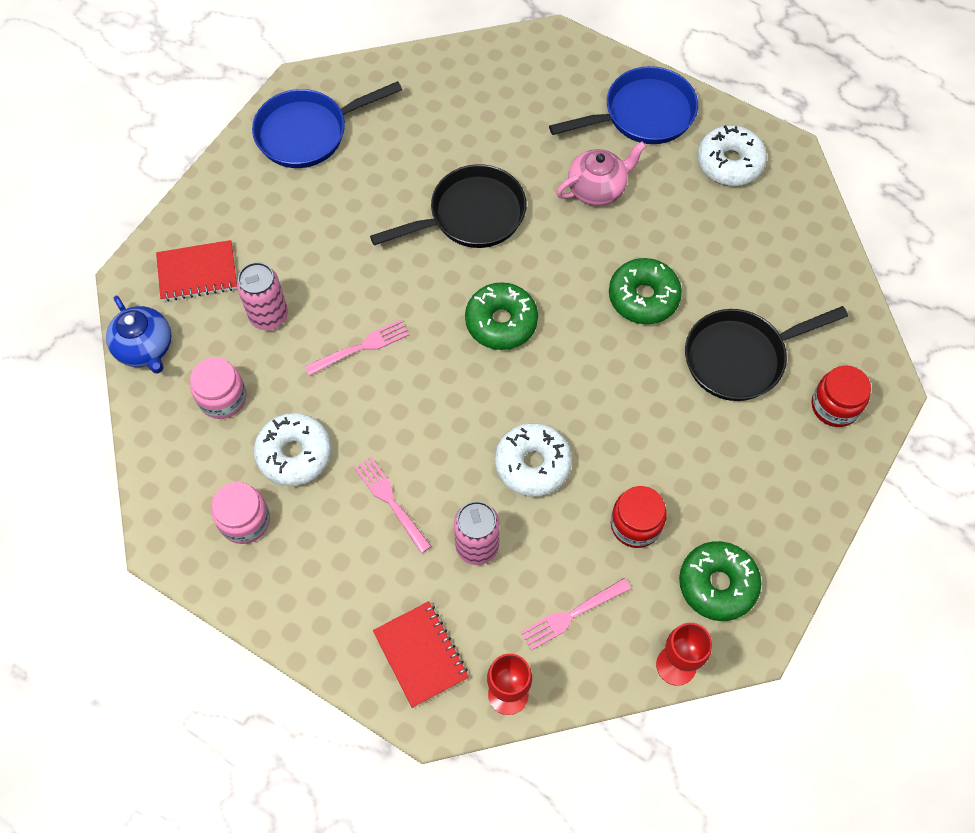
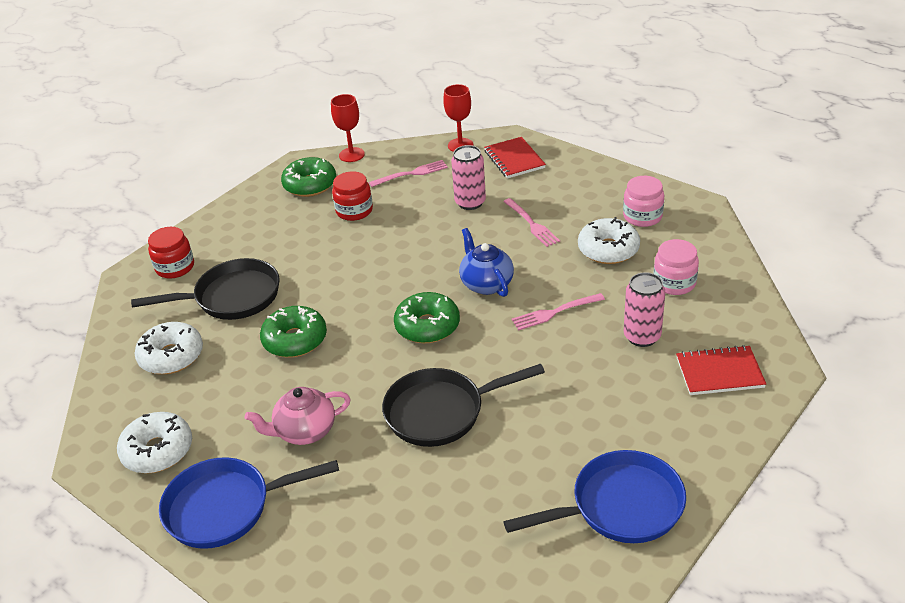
camera: 170 degrees left, 25 degrees down
(145, 348) = (753, 317): blue teapot -> blue teapot (486, 284)
(532, 464) = (421, 241): white donut -> white donut (171, 356)

